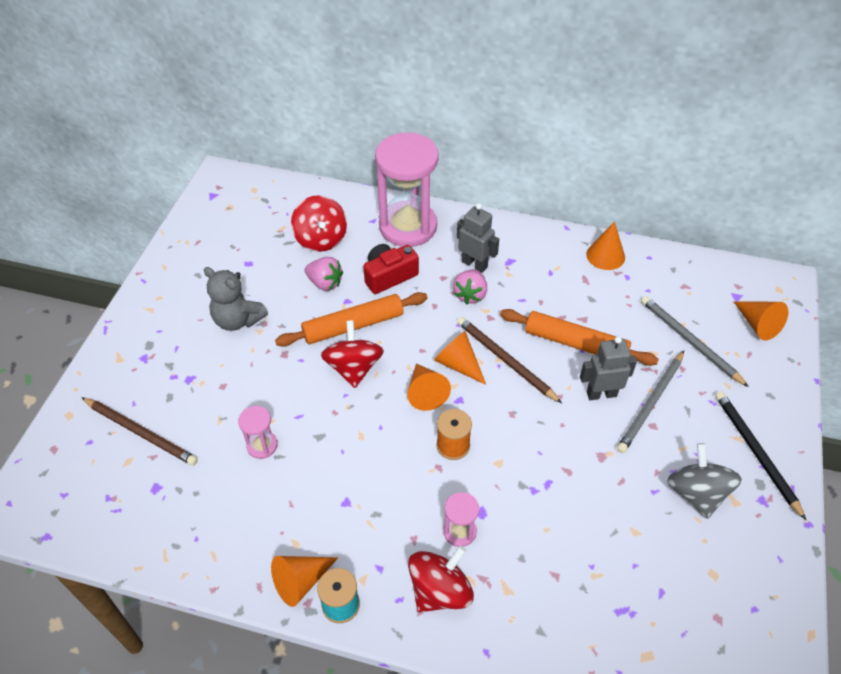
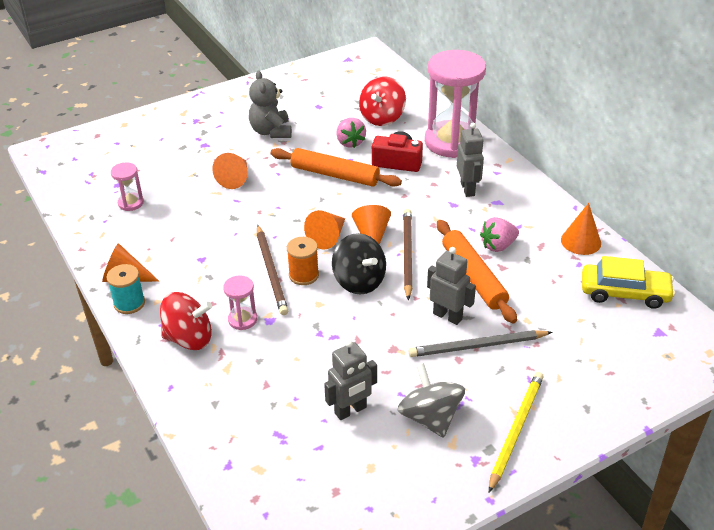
camera: 45 degrees right, 10 degrees down
(141, 432) = (146, 154): brown pencil -> brown pencil (271, 272)
(262, 445) = (196, 201): pink hourglass -> pink hourglass (131, 203)
(354, 368) = (303, 196): red spinning top -> none
(470, 295) = (438, 204): pink strawberry -> pink strawberry (498, 246)
(502, 415) = (359, 281): none -> black spinning top
(641, 538) = (351, 410): none -> grey robot
(681, 279) = (624, 293): none -> yellow car
(689, 341) = (569, 332): grey pencil -> none
(696, 493) = (430, 417): grey spinning top -> grey spinning top turned 60 degrees counterclockwise
(756, 452) = (516, 430): black pencil -> yellow pencil
(757, 325) = (649, 360): orange cone -> orange cone (235, 178)

